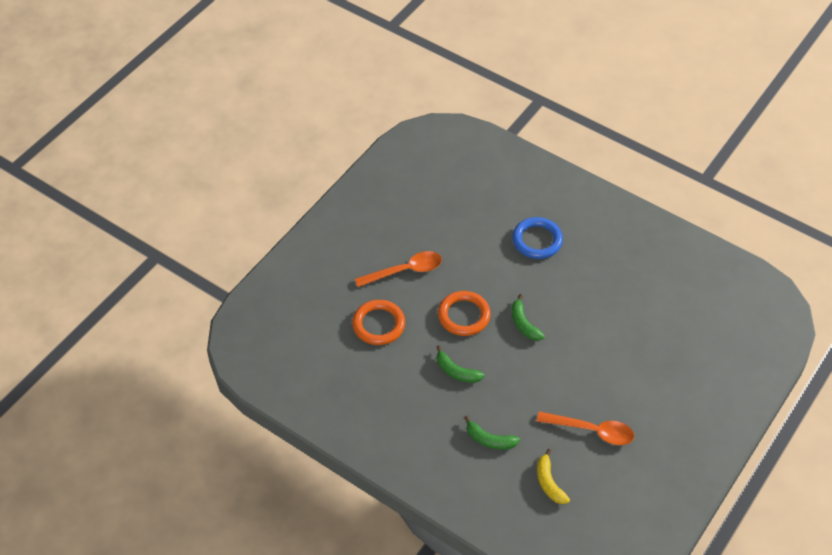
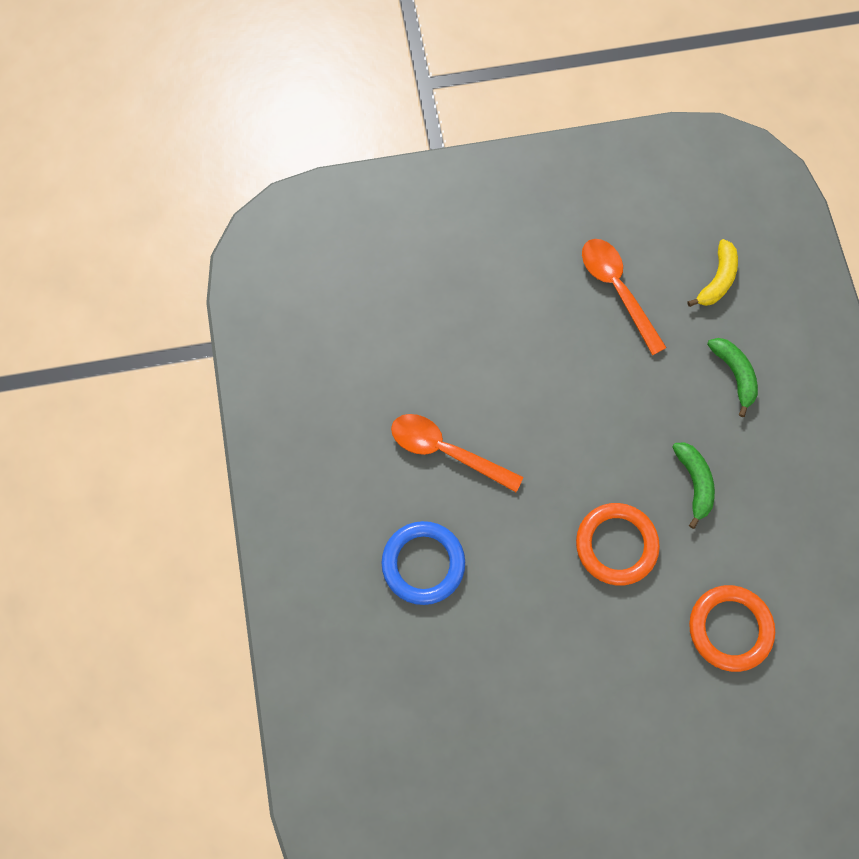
camera: 135 degrees left, 20 degrees up
(405, 271) = (627, 676): orange spoon -> orange spoon (446, 451)
(524, 324) = (558, 470): green banana -> none

